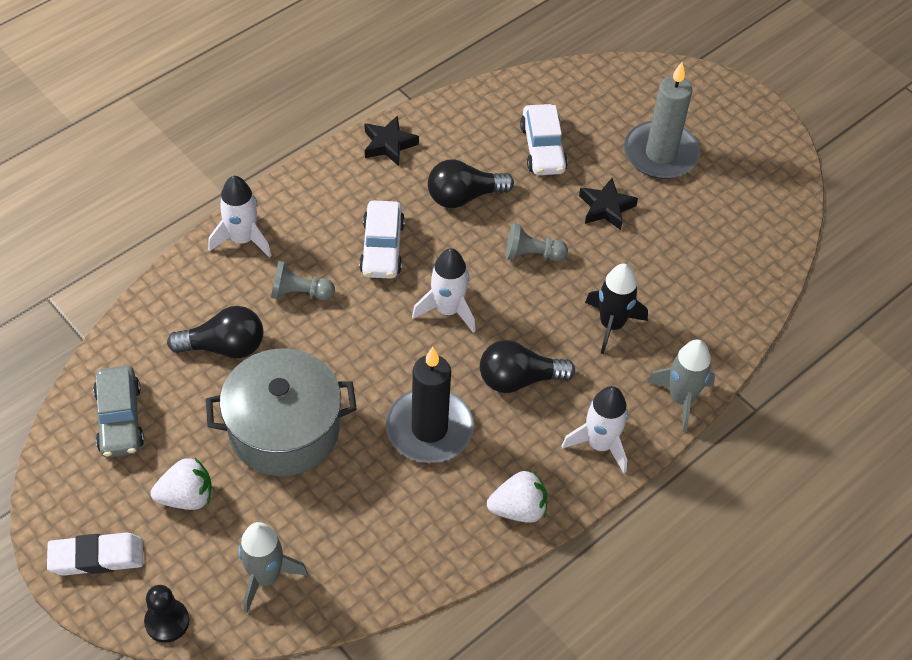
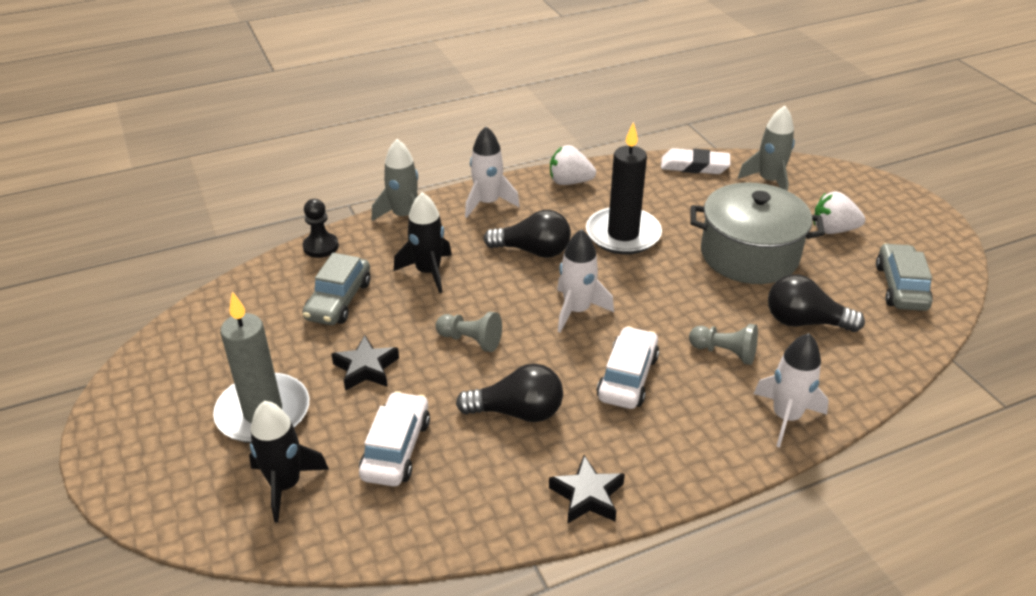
camera: 160 degrees left, 15 degrees down
(96, 557) = (902, 210): white eraser -> white eraser (694, 166)
(167, 621) = (841, 173): black pawn -> black pawn (321, 246)
(605, 107) = (285, 485): none -> black rocket
(675, 270) = (338, 300): none -> grey car

